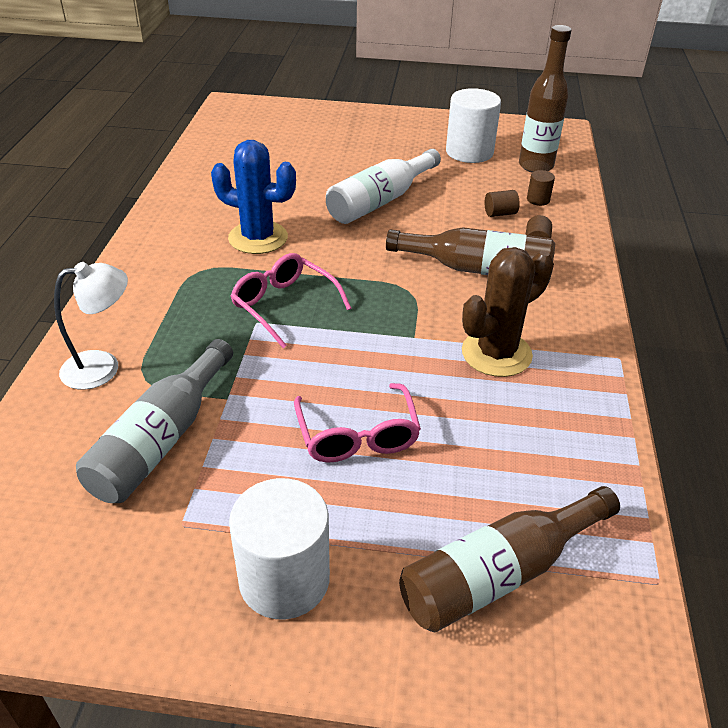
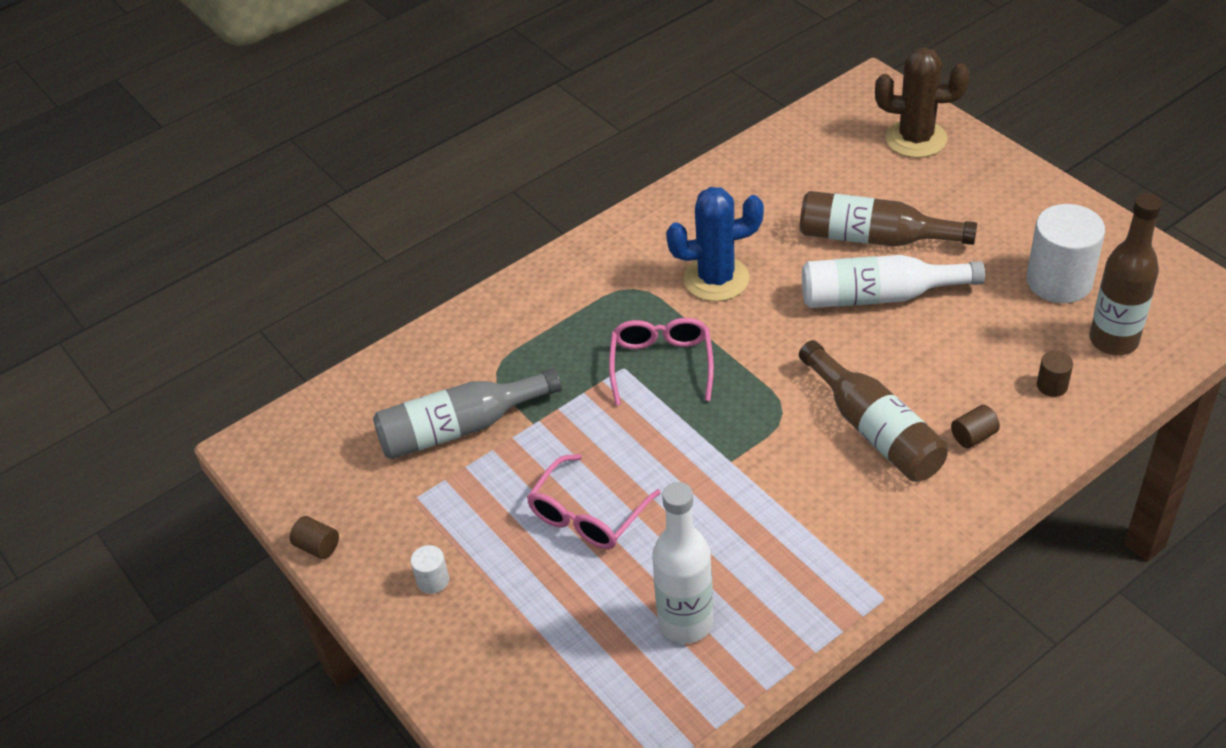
camera: 50 degrees right, 5 degrees up
(103, 367) = (479, 341): white lamp -> none
(258, 238) = (716, 279): blue cactus -> blue cactus turned 75 degrees counterclockwise
(284, 579) = (433, 580): white cylinder -> white cylinder, size x0.44
(496, 353) = (779, 521): brown cactus -> brown cactus (916, 139)
(499, 573) = (562, 679): brown bottle -> brown bottle (874, 238)
(500, 213) = (984, 379): brown cylinder -> brown cylinder (317, 546)
(528, 460) = (685, 622): none -> white bottle

